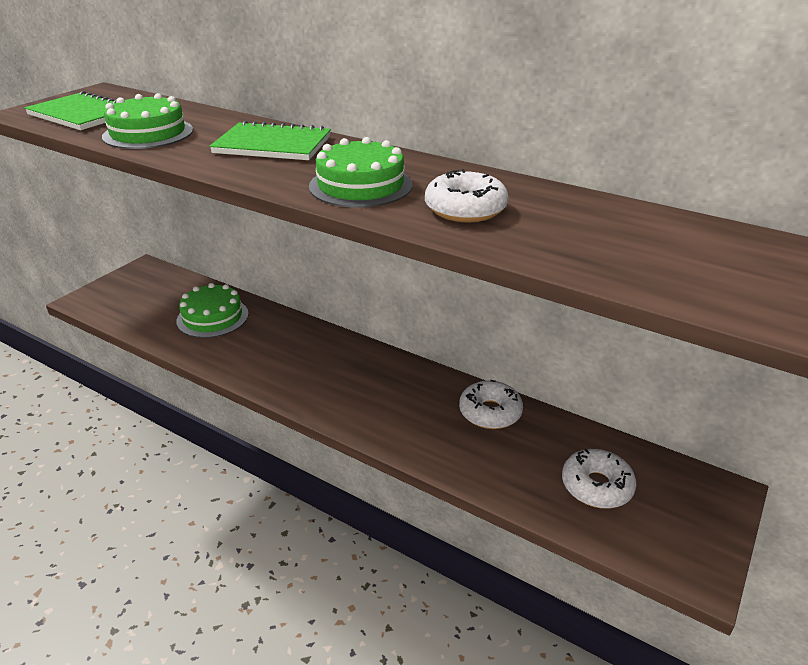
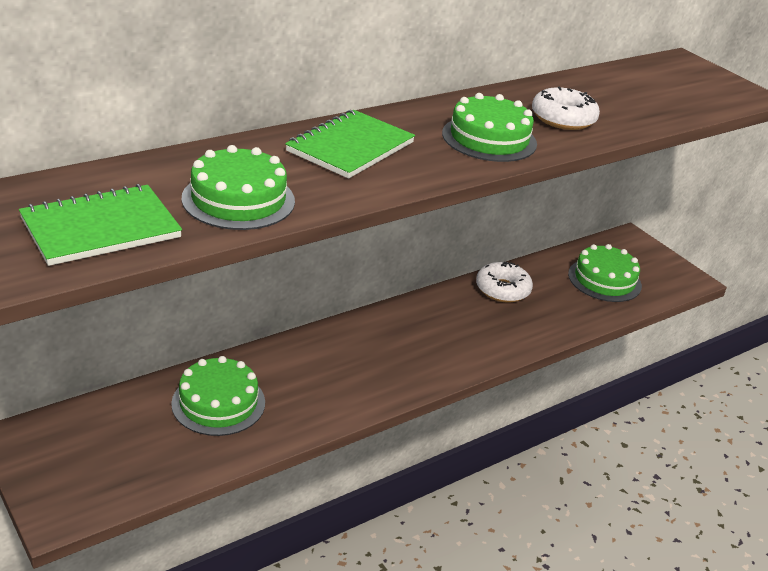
camera: 70 degrees left, 0 degrees up
(596, 486) = (604, 280): white donut -> green cake

